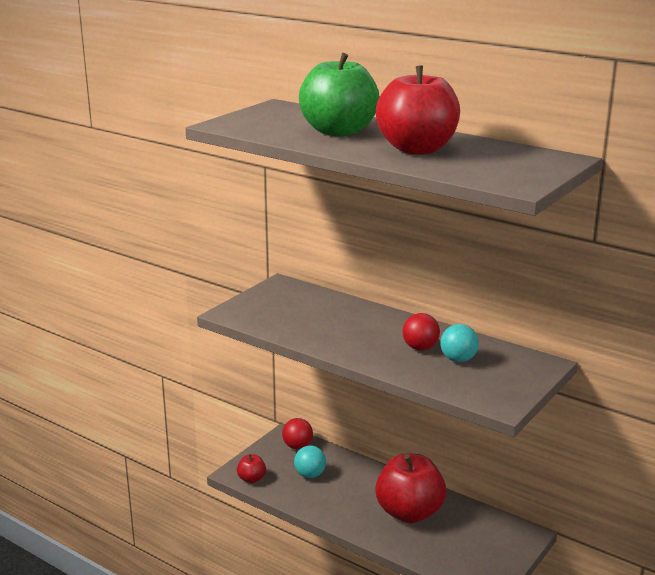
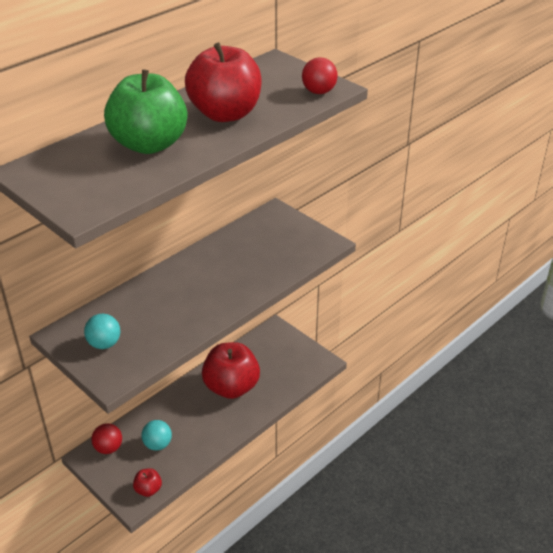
camera: 80 degrees left, 15 degrees up
(420, 348) = (230, 266): red ball -> red ball (319, 92)
(458, 359) = (256, 250): turquoise ball -> turquoise ball (104, 344)

